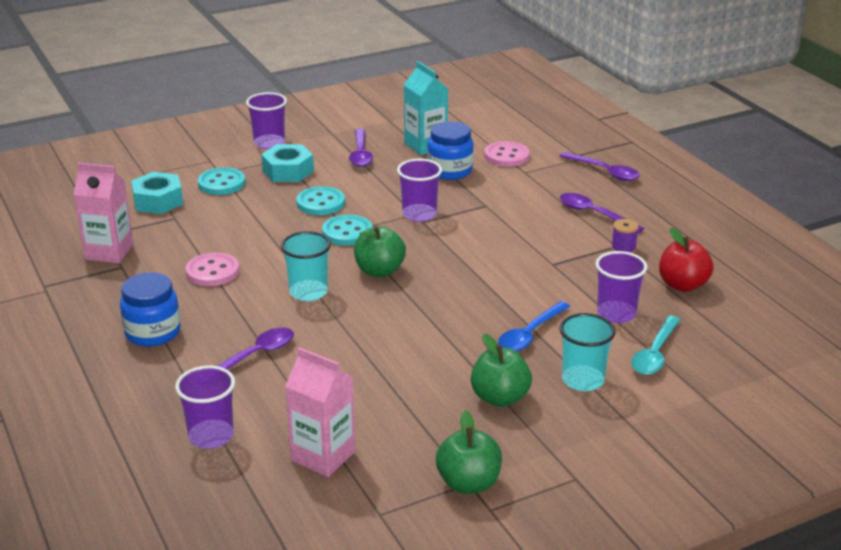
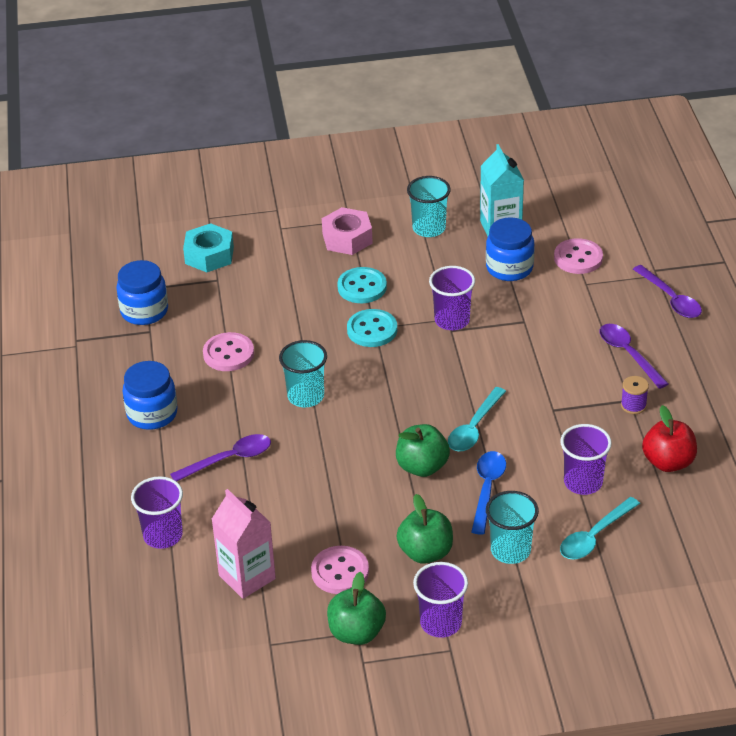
camera: 20 degrees right, 10 degrees up
(109, 252) = (144, 311): pink carton -> blue jar
(221, 183) = (277, 243): turquoise button -> none
(269, 143) = (344, 196): purple cup -> purple cup (441, 623)
(288, 171) = (347, 238): turquoise nut -> pink nut
(360, 154) = (429, 228): purple spoon -> turquoise cup
(379, 271) = (382, 384): green apple -> green apple (422, 467)
(421, 432) = (340, 572): none -> pink button
(487, 290) = (474, 428): none -> turquoise spoon
(529, 335) = (487, 489): blue spoon -> blue spoon turned 135 degrees clockwise

